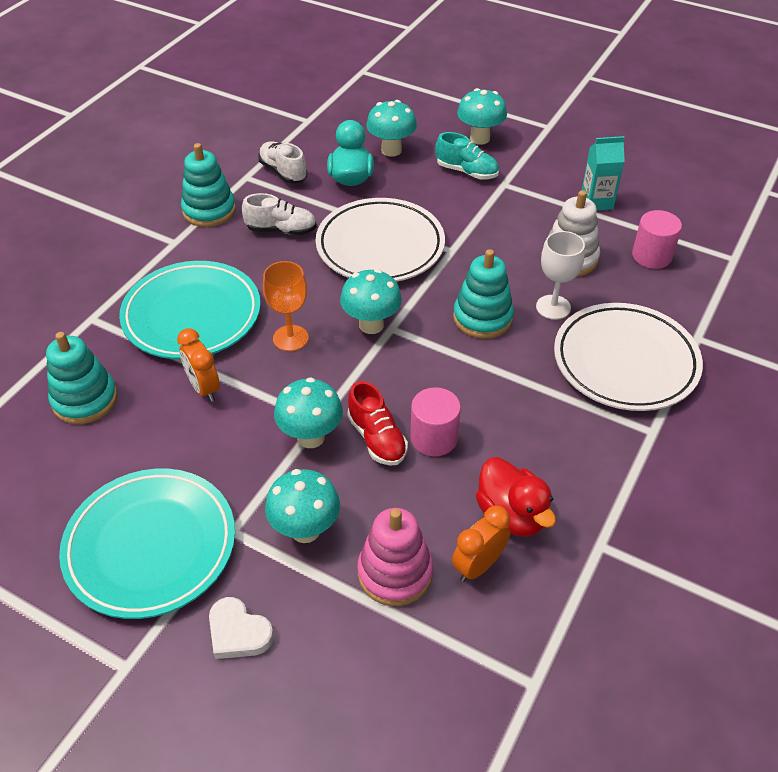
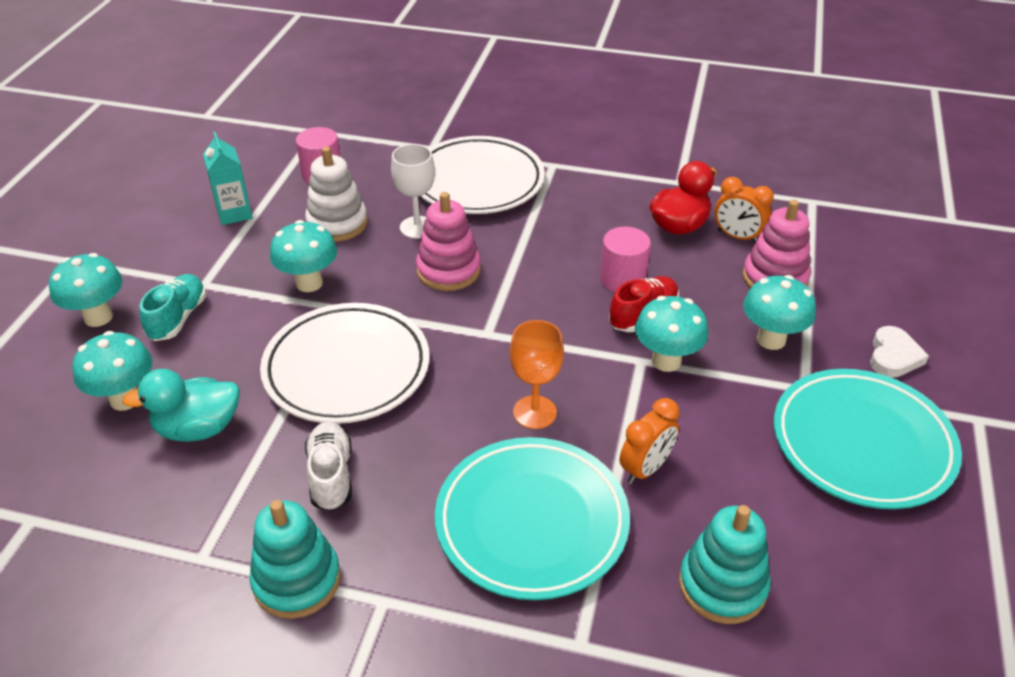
camera: 105 degrees left, 5 degrees down
(283, 172) = (185, 512): white shoe -> none
(371, 325) = (488, 349): turquoise mushroom -> turquoise mushroom (309, 283)
(482, 318) = (448, 270): turquoise stacking toy -> pink stacking toy

